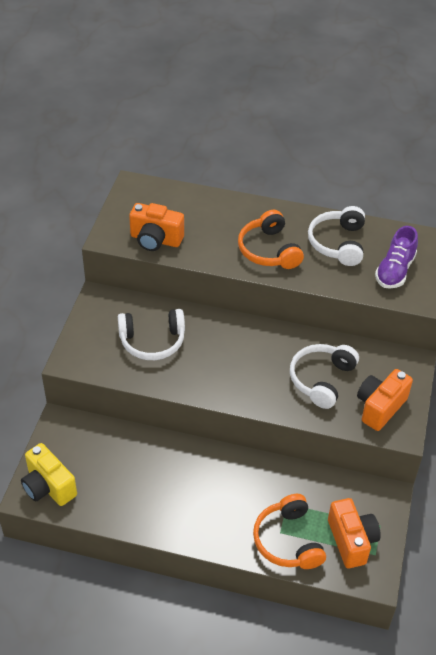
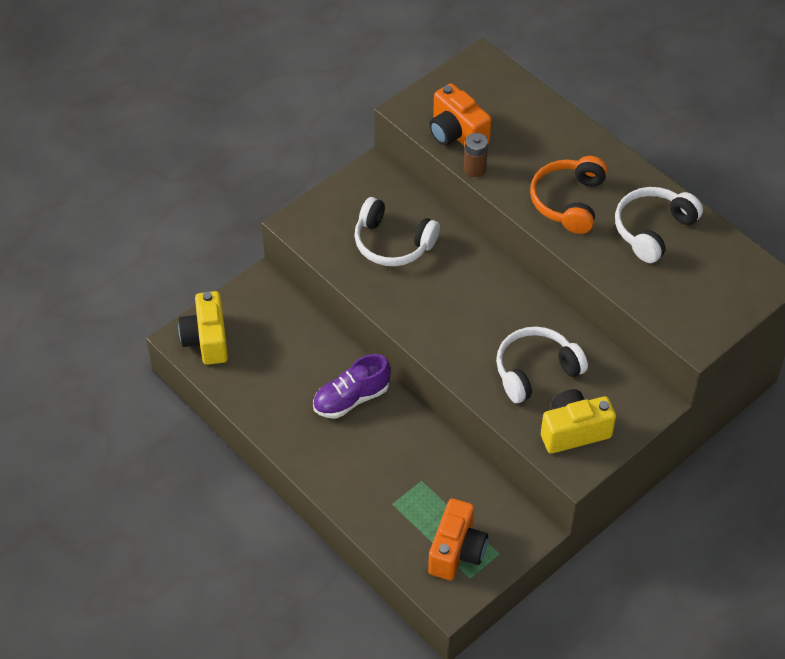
camera: 35 degrees right, 5 degrees up
(187, 257) = (475, 169): none -> brown battery
(288, 540) = (393, 515): orange headphones -> none
(380, 407) = (573, 431): orange camera -> yellow camera
(395, 271) = (690, 291): purple shoe -> purple shoe (351, 398)

